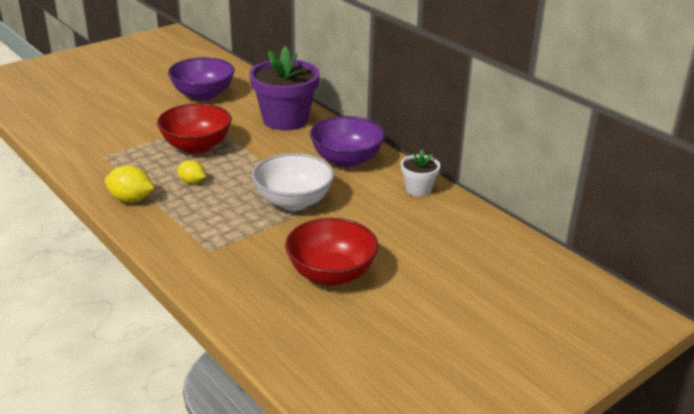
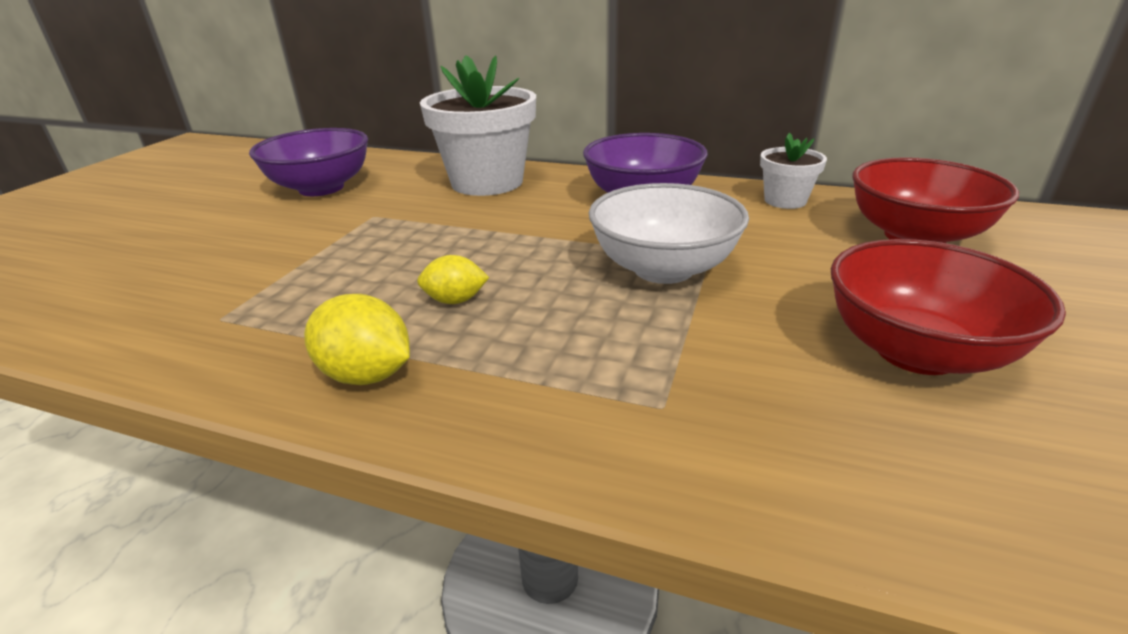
camera: 30 degrees left, 0 degrees up
(131, 199) = (367, 375): yellow lemon -> yellow lemon turned 45 degrees clockwise
(196, 146) = (393, 248): red bowl -> red bowl (914, 236)
(285, 120) = (487, 182): purple flower pot -> white flower pot

